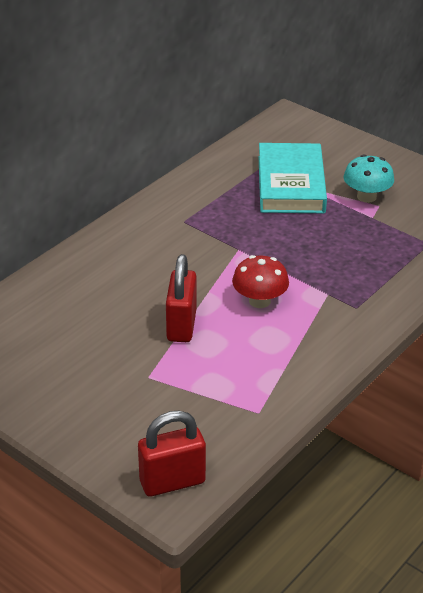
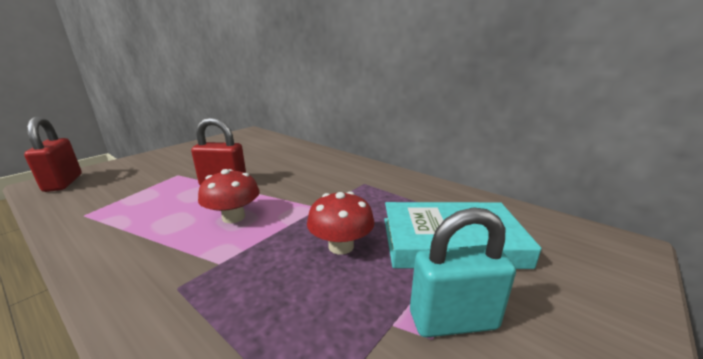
camera: 90 degrees right, 15 degrees down
(301, 235) = (341, 246): none -> red mushroom
(366, 196) = (453, 320): turquoise mushroom -> turquoise padlock

